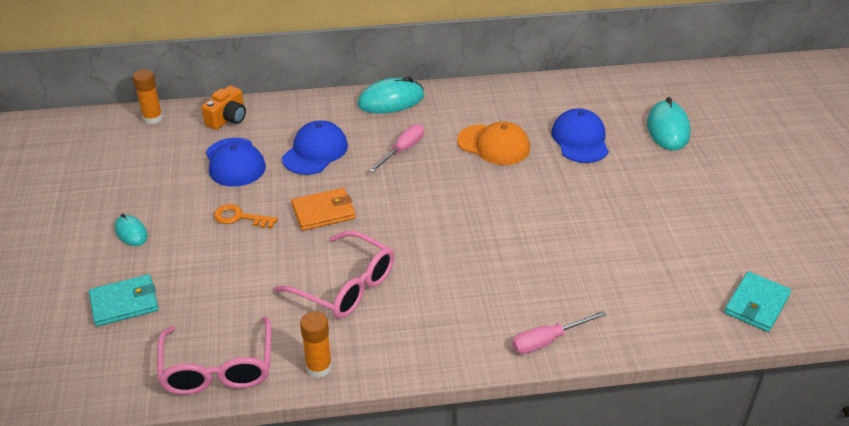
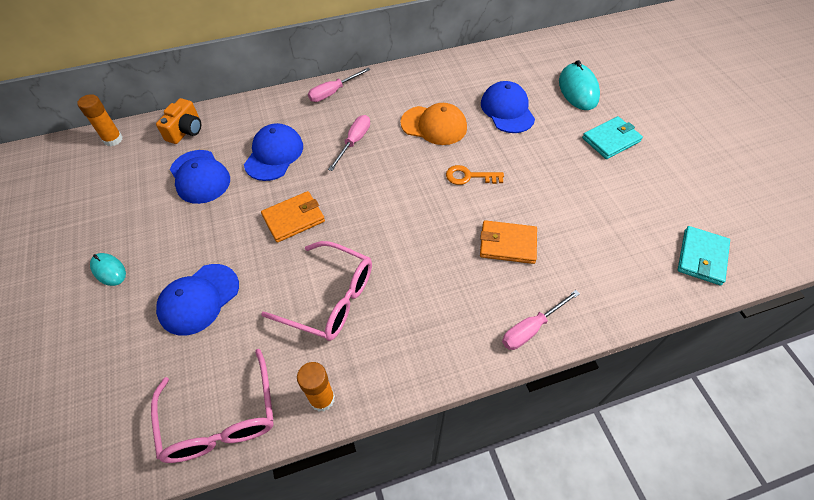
camera: 10 degrees left, 15 degrees up
(124, 303) = (113, 355): turquoise wallet -> turquoise wallet (611, 140)
(214, 268) = (199, 299): none -> blue cap
(239, 217) = (214, 237): orange key -> orange key (469, 176)
(391, 100) = (333, 92): turquoise mouse -> pink screwdriver
(544, 264) = (507, 244): none -> orange wallet

